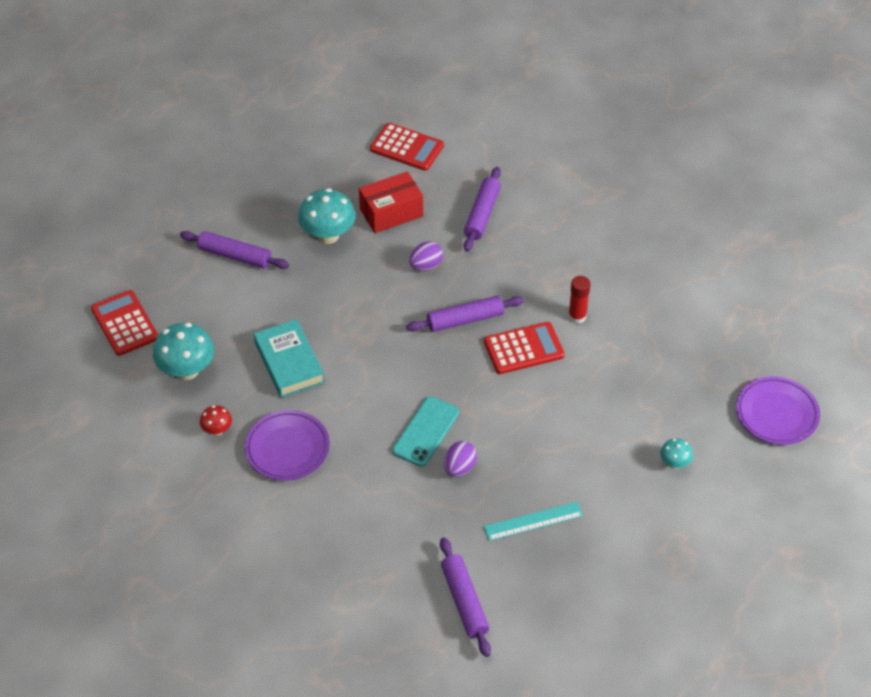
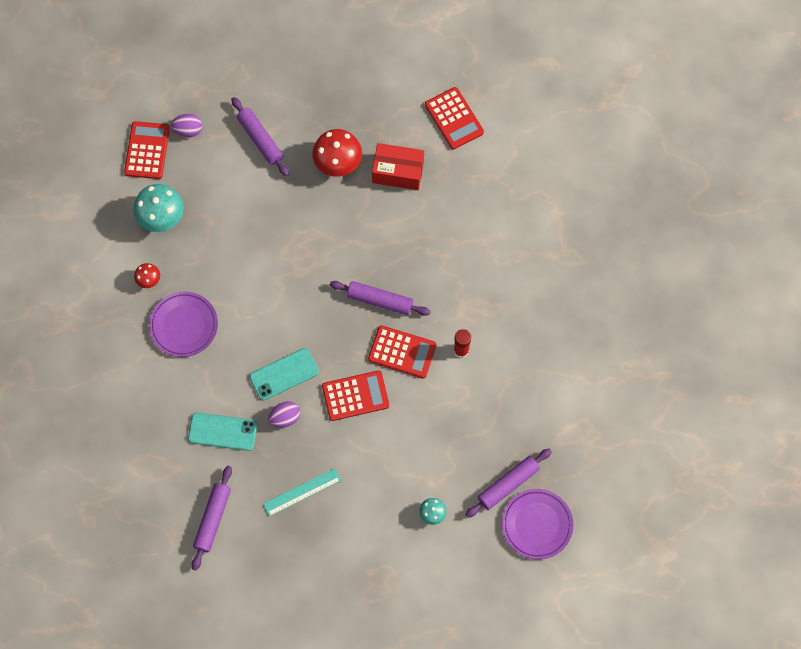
camera: 35 degrees right, 20 degrees up
(289, 362) = (233, 256): turquoise book -> none
(328, 235) = (338, 163): turquoise mushroom -> red mushroom
(407, 517) = (222, 431): none -> turquoise phone
(426, 265) = (387, 235): purple egg -> purple egg (188, 130)
(482, 214) = (462, 216): purple rolling pin -> purple rolling pin (508, 484)
(512, 409) = (355, 396): none -> red calculator
(533, 521) = (302, 492): turquoise ruler -> turquoise ruler turned 45 degrees counterclockwise

